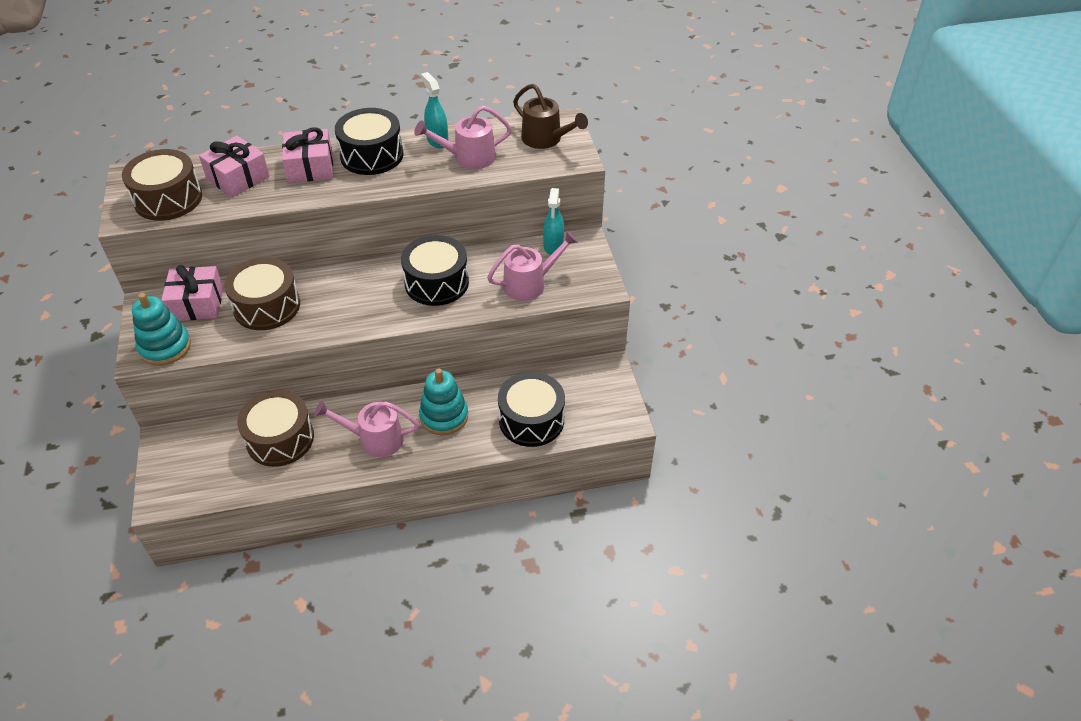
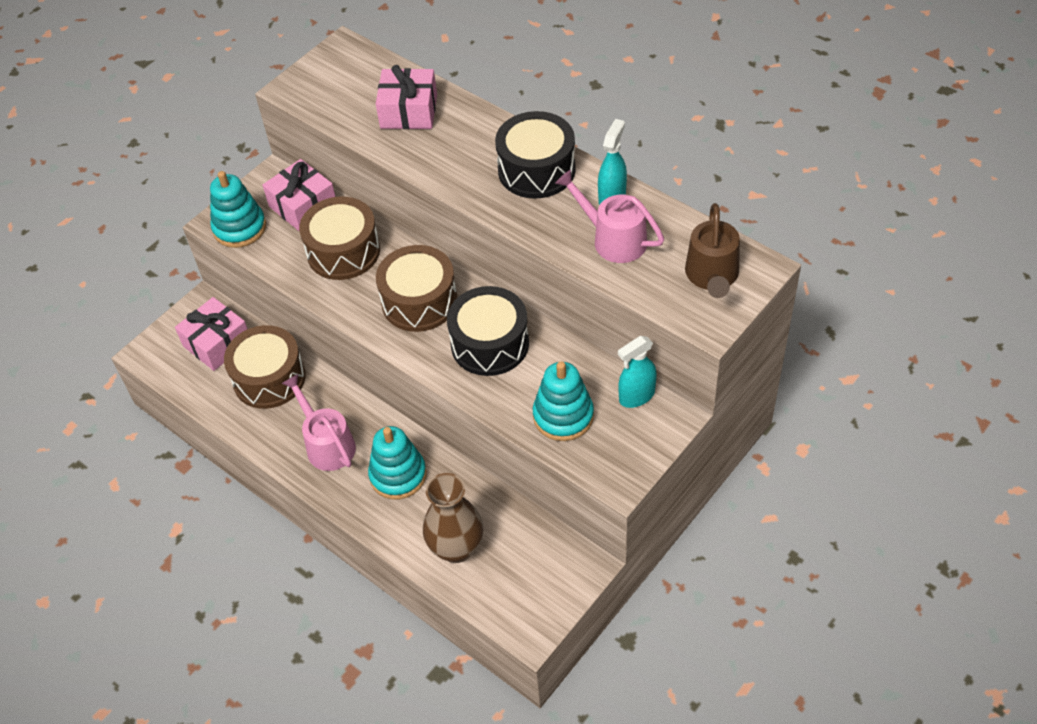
camera: 55 degrees right, 5 degrees up
(168, 199) = (338, 93): brown drum -> brown drum (419, 301)
(310, 167) = (473, 144): pink gift -> pink gift (217, 343)
(530, 283) = (563, 416): pink watering can -> turquoise stacking toy
(531, 420) = (456, 548): black drum -> brown vase

